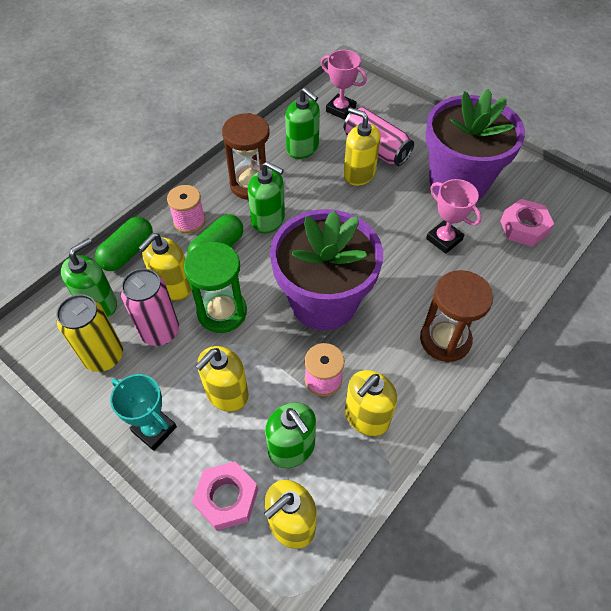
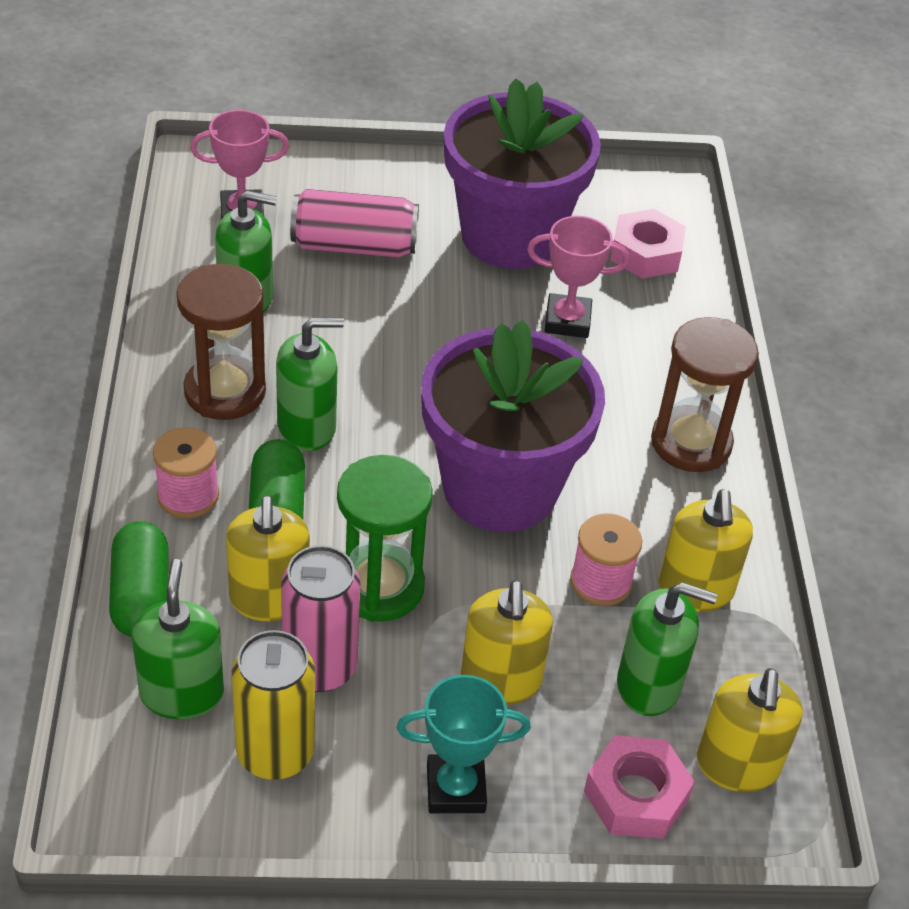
camera: 45 degrees left, 10 degrees down
(359, 174) = (368, 293): yellow soap dispenser -> none

